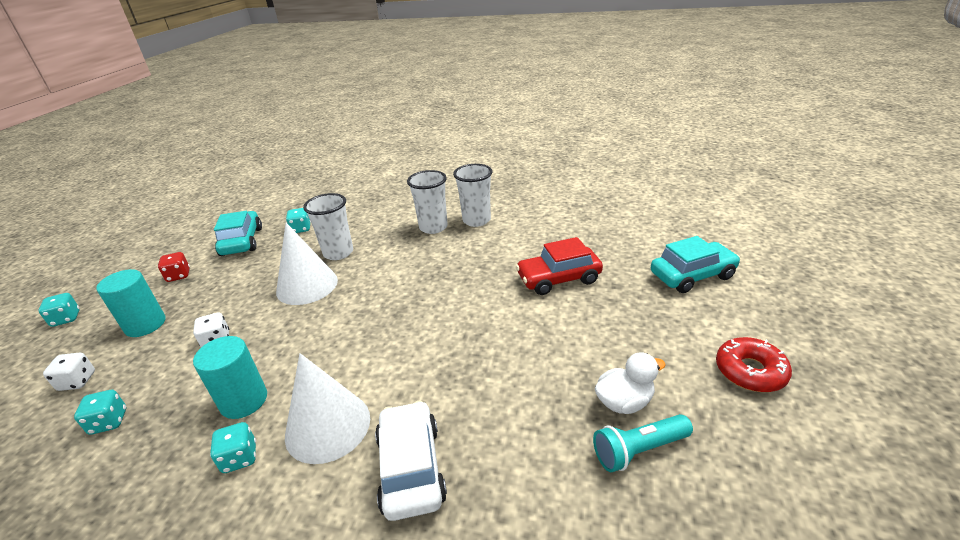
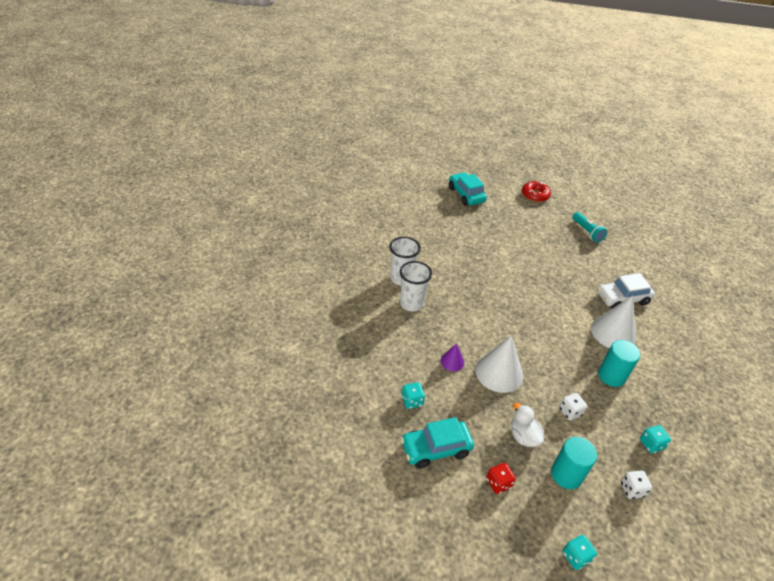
camera: 100 degrees left, 10 degrees up
(240, 458) = (644, 365): turquoise dice -> none
(338, 253) = (452, 361): white cup -> purple cone
(558, 278) = (474, 242): red car -> none
(624, 402) = (563, 232): white duck -> white duck (523, 436)

